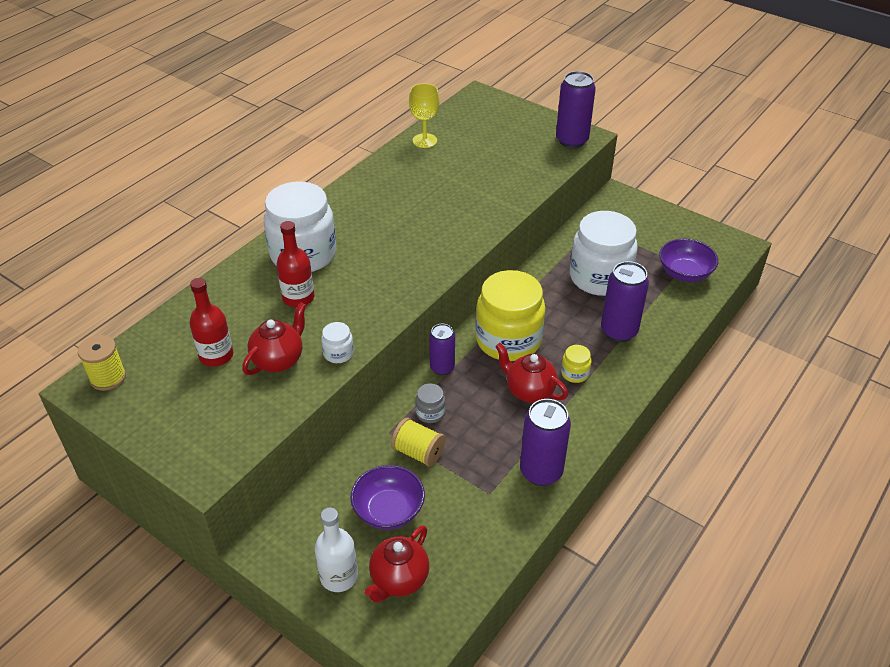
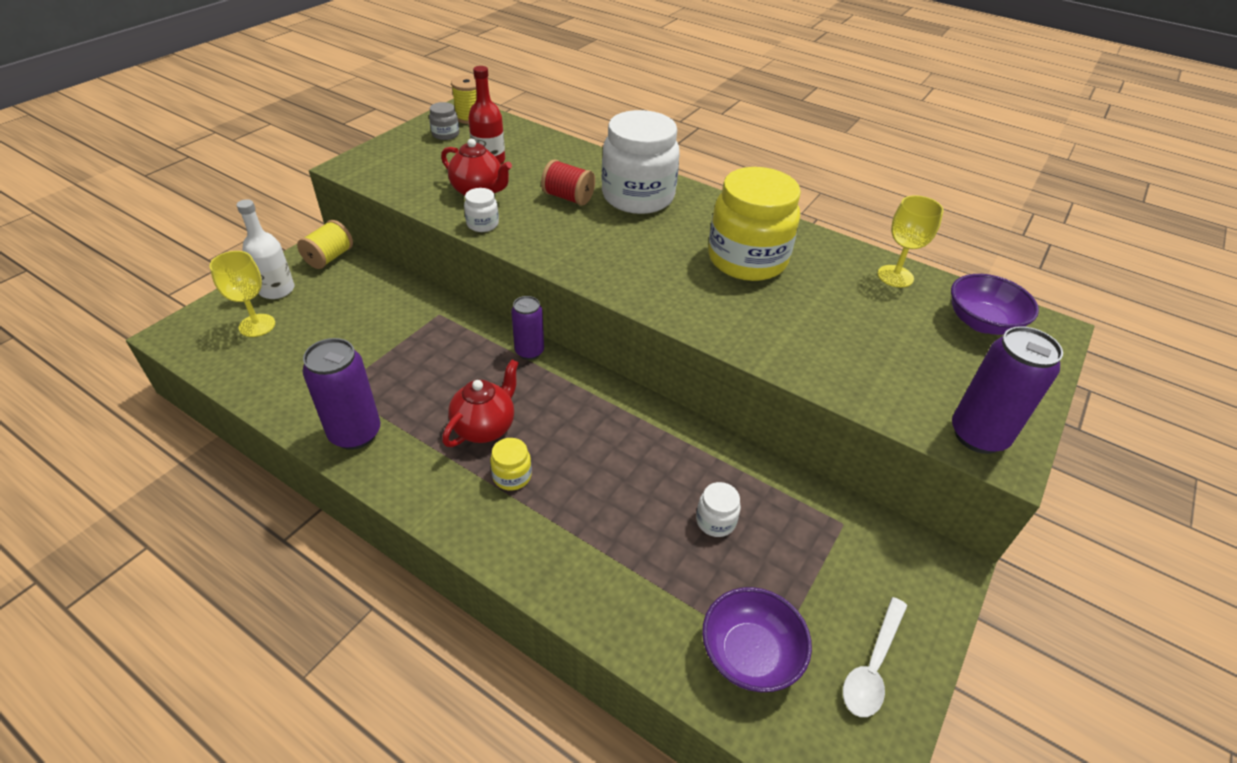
camera: 85 degrees right, 0 degrees up
(298, 298) = (568, 197): red bottle -> red spool
(388, 510) = (339, 317): purple bowl -> purple bowl (982, 322)
(399, 579) = (257, 325): red teapot -> yellow goblet
(418, 452) = (407, 335): yellow spool -> yellow spool (329, 257)
(430, 413) = (461, 343): grey jar -> grey jar (445, 134)
(508, 340) = (575, 410): yellow jar -> yellow jar (747, 260)
(599, 277) = (715, 521): white jar -> white jar, size x0.41
(619, 331) = (595, 536): purple can -> none
(681, 231) = (872, 666): none -> white spoon

